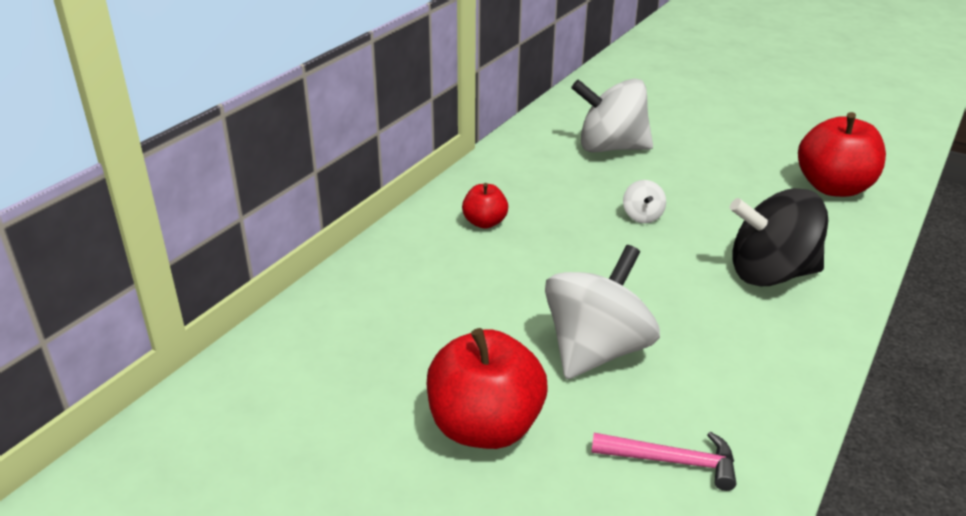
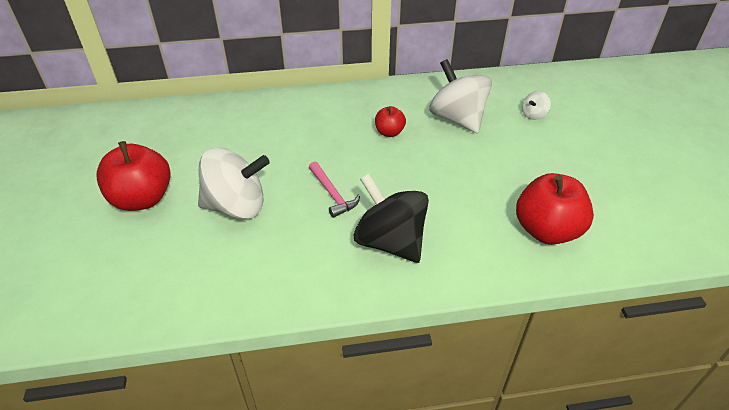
camera: 50 degrees right, 10 degrees up
(484, 222) = (314, 117): red apple -> red apple (389, 132)
(642, 216) = (392, 164): white spinning top -> white spinning top (533, 115)
(672, 461) = (166, 273): pink hammer -> pink hammer (332, 194)

